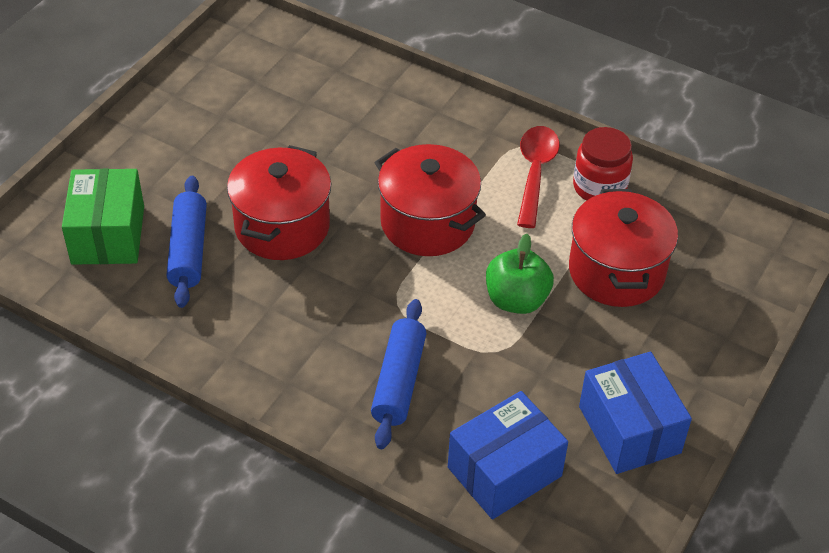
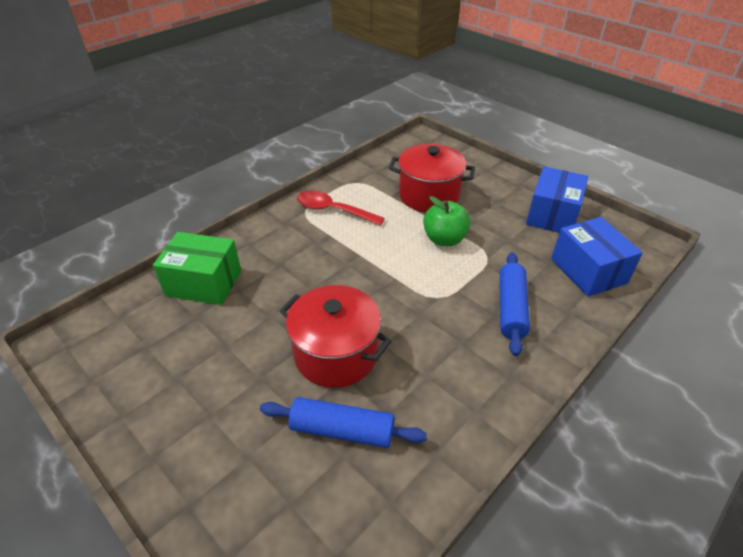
camera: 75 degrees left, 5 degrees down
(108, 235) = (297, 505): green box -> green box (204, 283)
(399, 381) = (511, 308): blue rolling pin -> blue rolling pin turned 75 degrees clockwise
(427, 223) = (361, 268): red pot -> none
(599, 187) = (356, 188): red jar -> none
(629, 429) = (552, 215): blue box -> blue box turned 60 degrees counterclockwise

